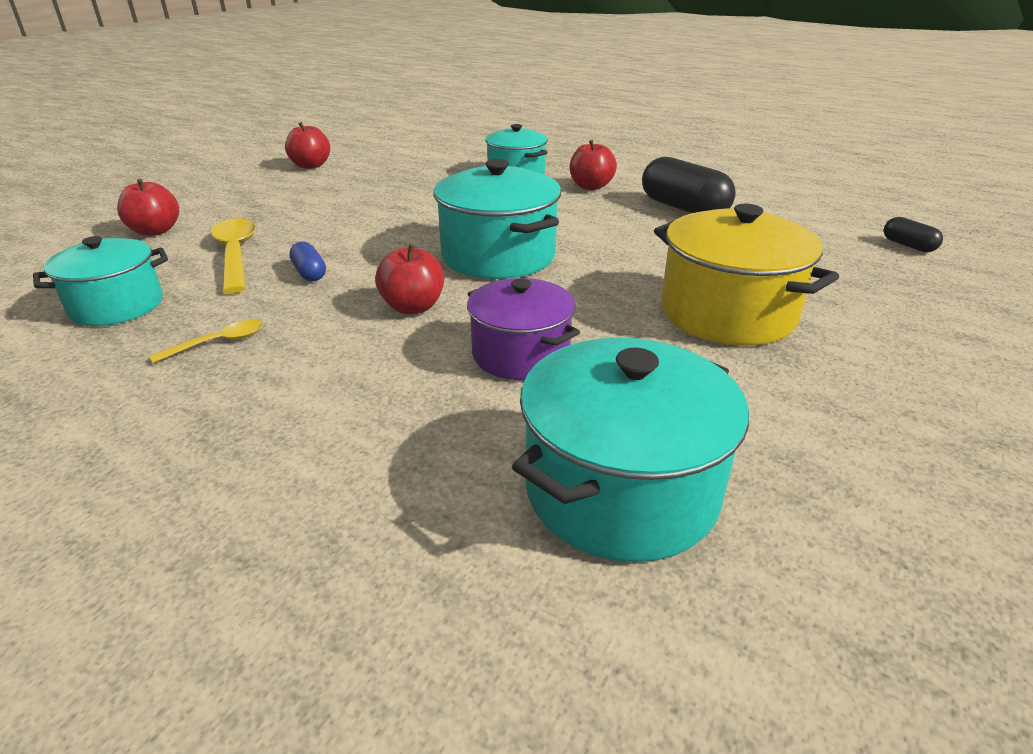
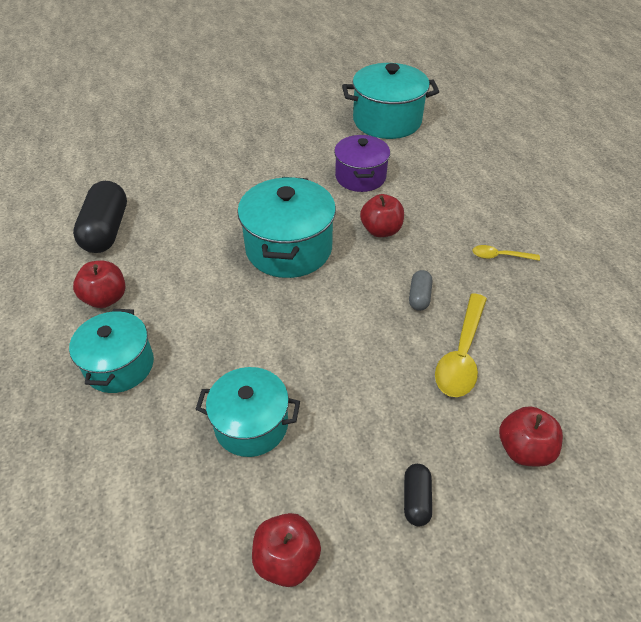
camera: 140 degrees left, 15 degrees up
(117, 306) = (559, 327): turquoise pot -> turquoise pot (251, 424)
(309, 273) = (419, 297): blue capsule -> grey capsule
(727, 313) = (244, 152): yellow pot -> none
(908, 245) = (81, 139): black capsule -> black capsule (416, 499)

